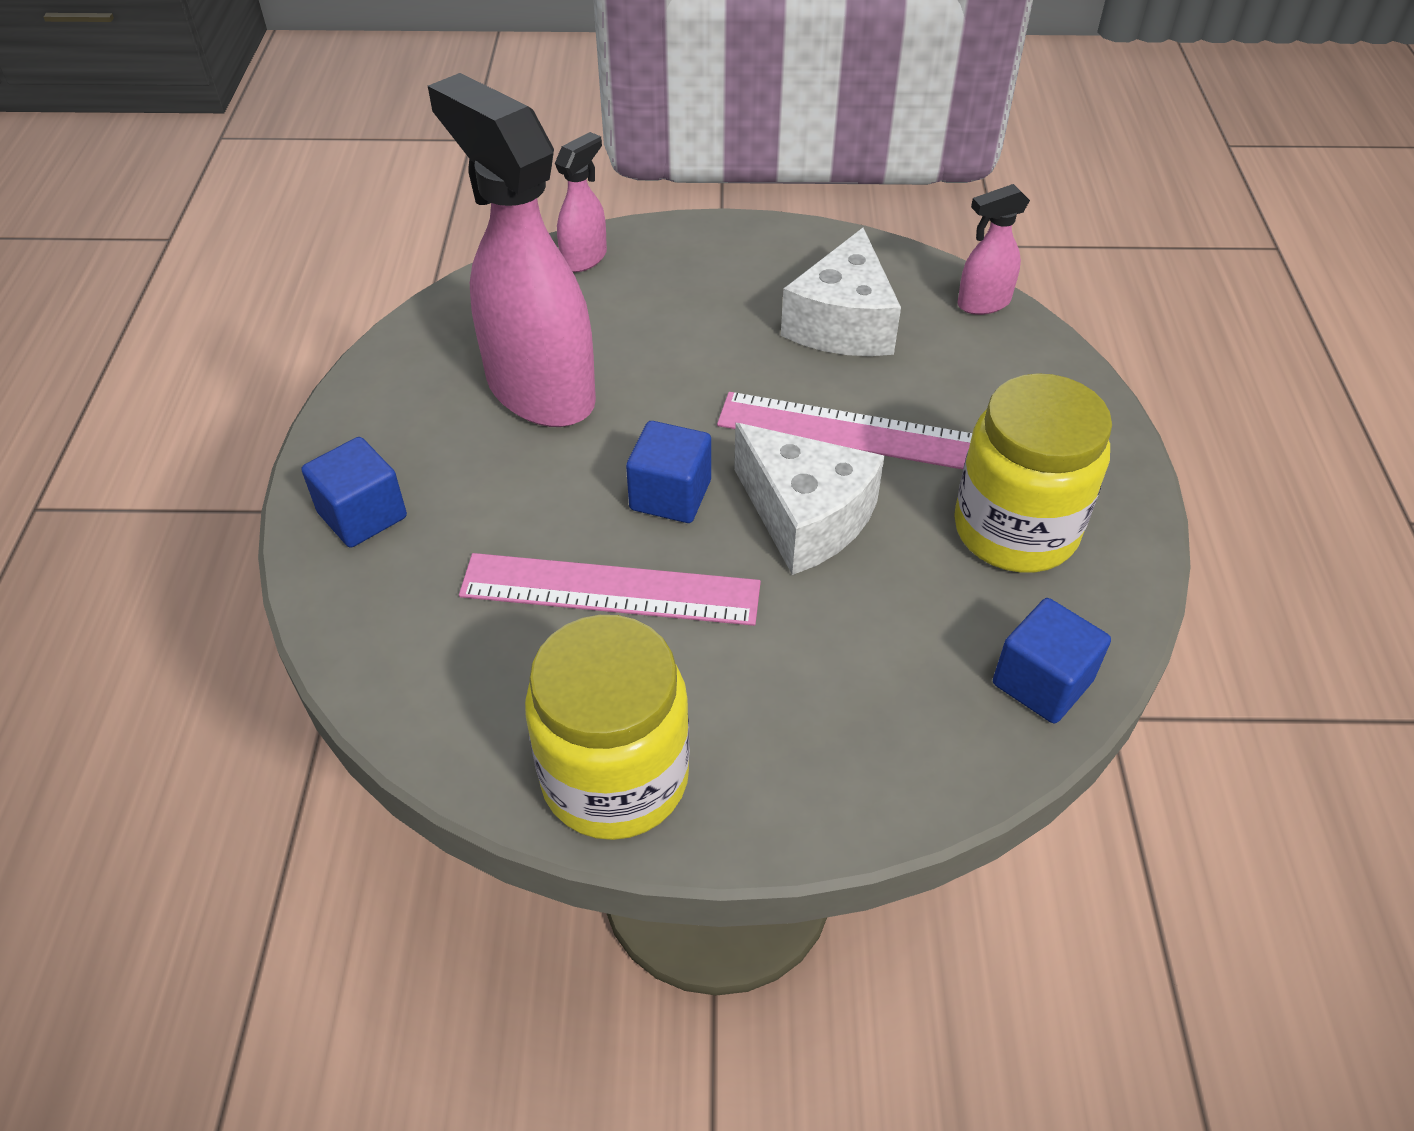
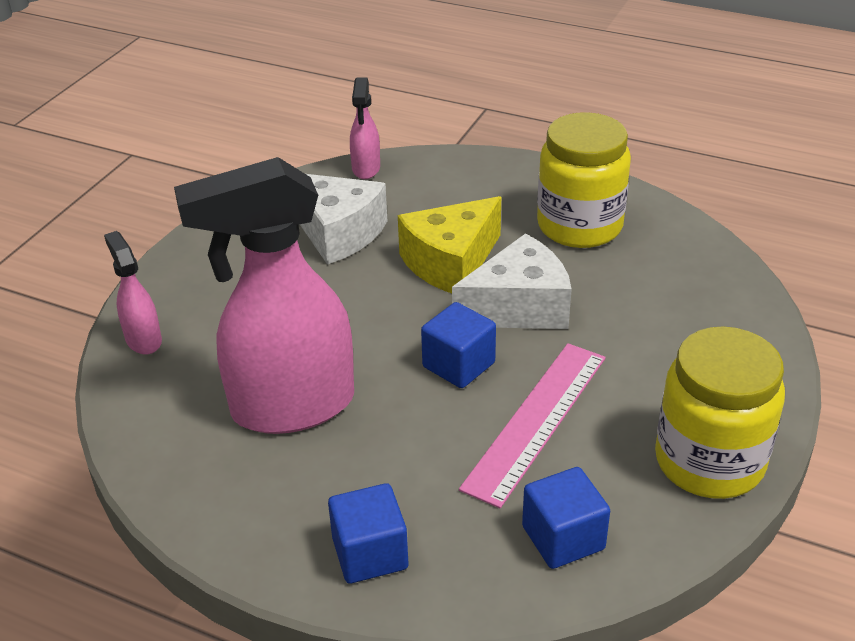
camera: 65 degrees left, 10 degrees down
(851, 432) = (450, 263): pink ruler -> yellow cheese
(1042, 682) = (703, 257): blue cube -> blue cube (563, 538)

